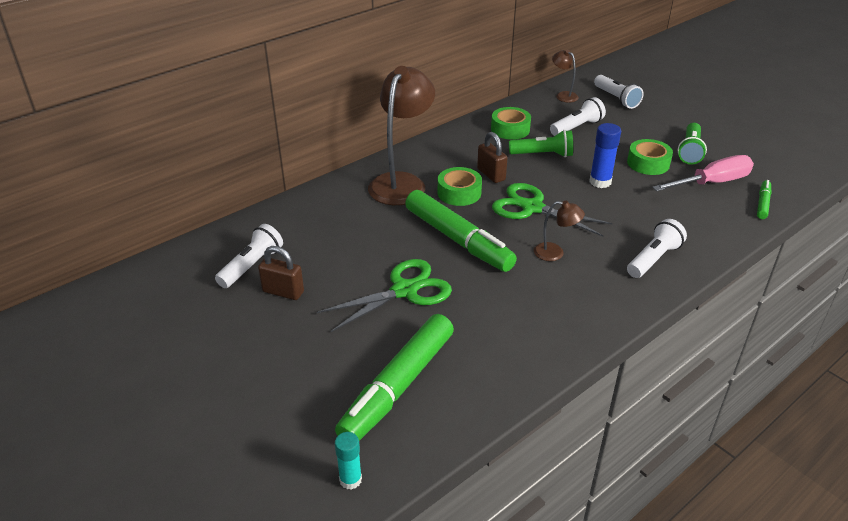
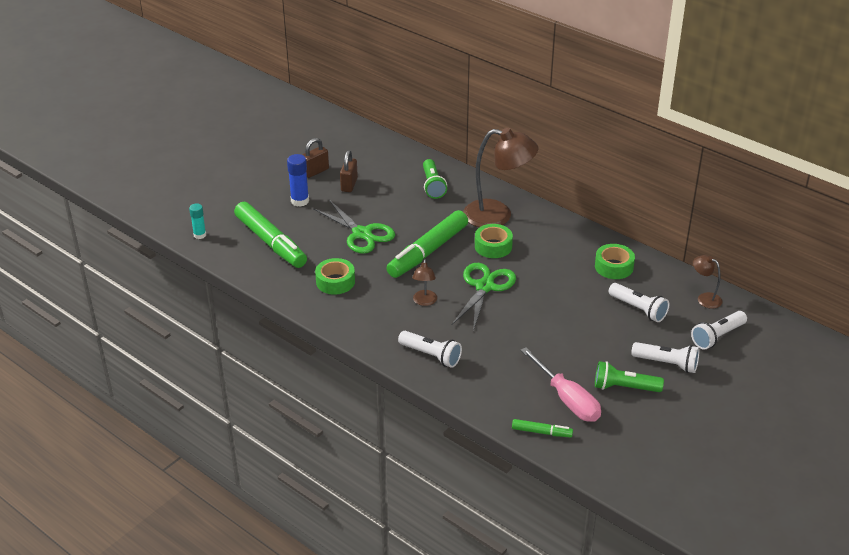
camera: 80 degrees right, 0 degrees up
(252, 266) = (373, 167): white flashlight -> white flashlight (667, 364)
(398, 386) = (270, 242): green marker -> green marker turned 150 degrees counterclockwise
(491, 174) = (528, 261): brown padlock -> brown padlock (315, 171)
(543, 154) = (575, 289): green flashlight -> green flashlight (433, 186)
(563, 95) = (704, 298): brown lamp -> brown lamp turned 90 degrees counterclockwise
(600, 182) = (541, 325): blue glue stick -> blue glue stick (300, 201)
(648, 163) = (587, 357): green tape -> green tape (335, 282)

